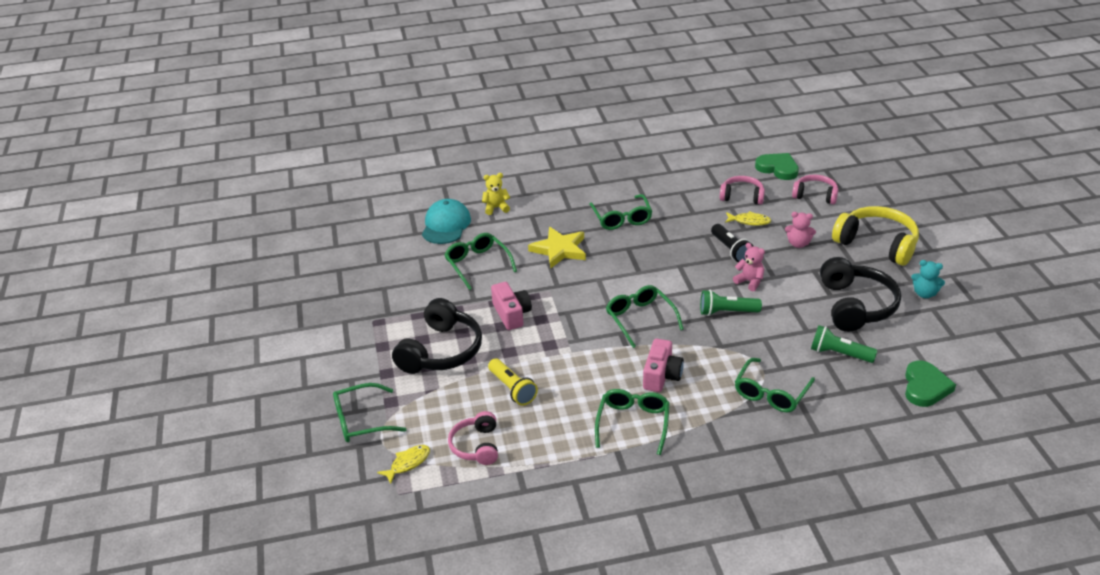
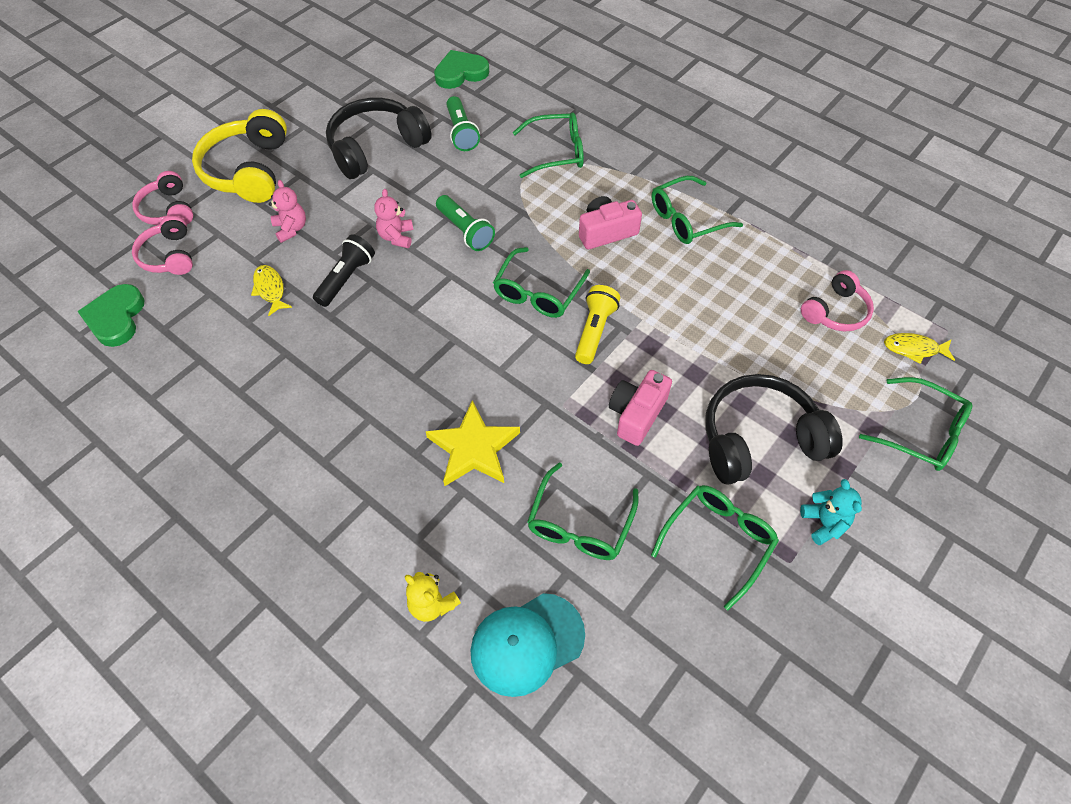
camera: 130 degrees left, 20 degrees up
(512, 389) = (741, 333): yellow flashlight -> yellow flashlight (594, 331)
(621, 218) = (350, 422): green glasses -> green glasses (718, 541)
(742, 196) = (213, 322): pink headphones -> pink headphones (168, 210)
(924, 294) = (318, 112): turquoise teddy bear -> turquoise teddy bear (824, 523)

